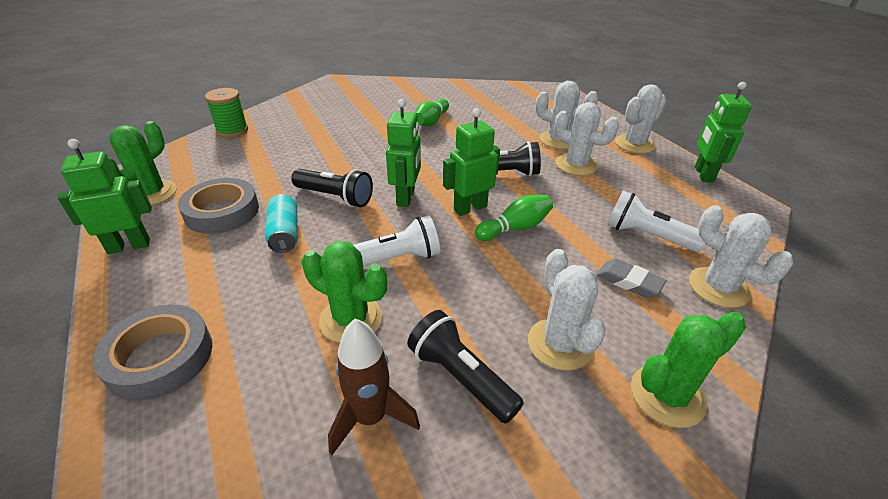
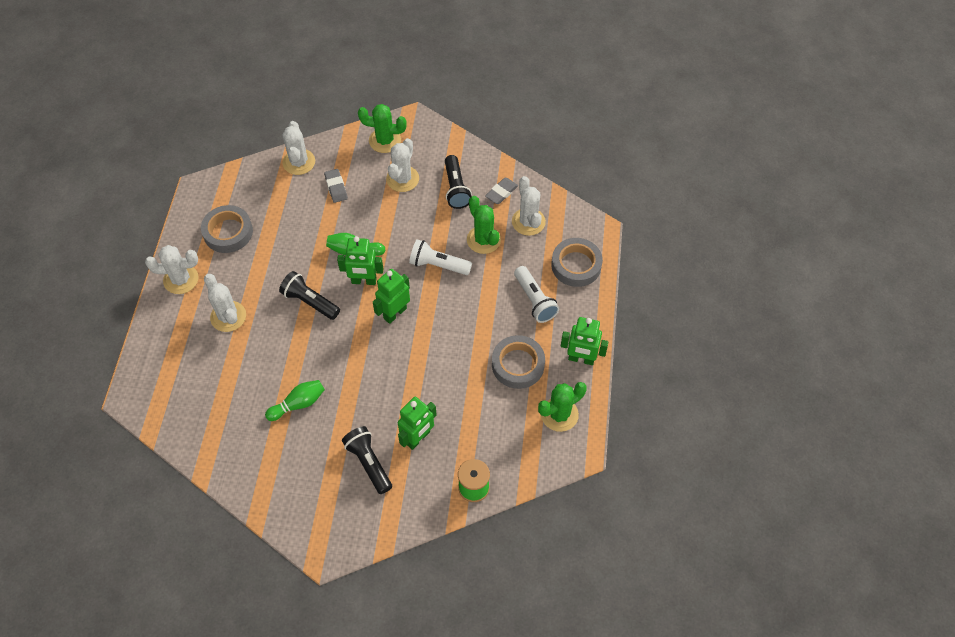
camera: 145 degrees left, 20 degrees up
(284, 233) = (487, 320): turquoise can -> none
(335, 197) = (439, 339): black flashlight -> black flashlight (369, 463)
(370, 417) = (501, 192): brown rocket -> grey eraser
(576, 165) = (252, 282): white cactus -> white cactus (528, 222)
(647, 235) = (289, 205): white flashlight -> white flashlight (534, 300)
(660, 187) = (228, 232): none -> grey tape
(703, 174) = (184, 226): green robot -> green robot (418, 438)

